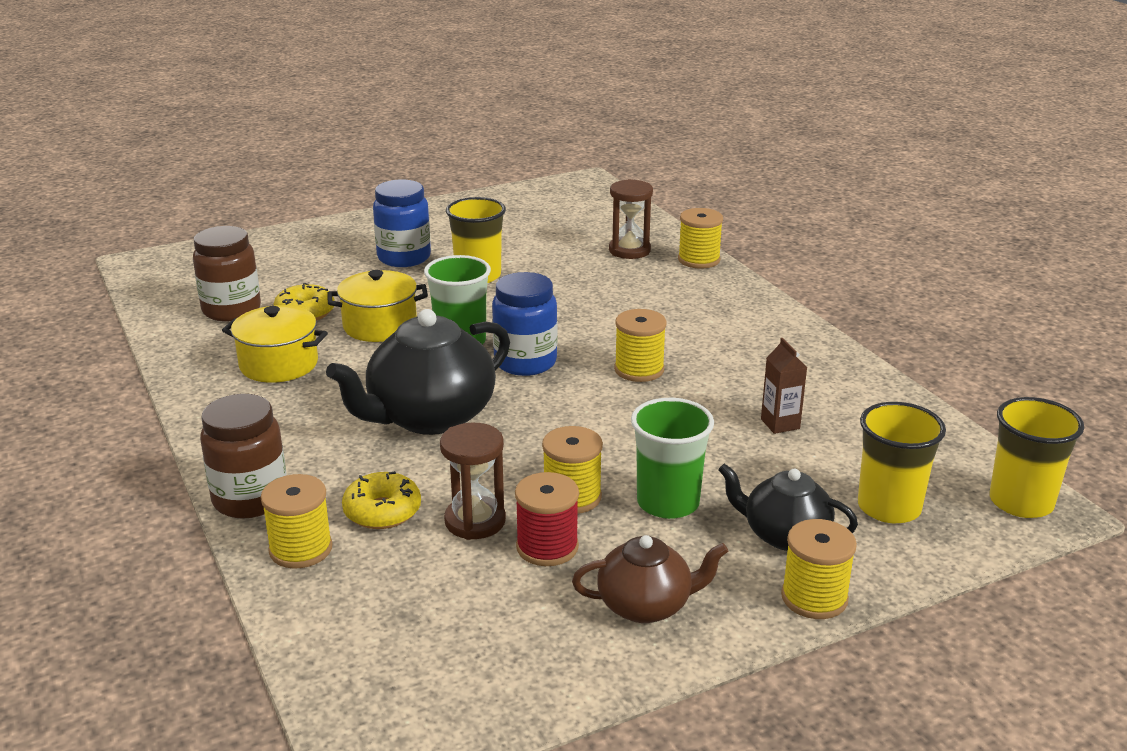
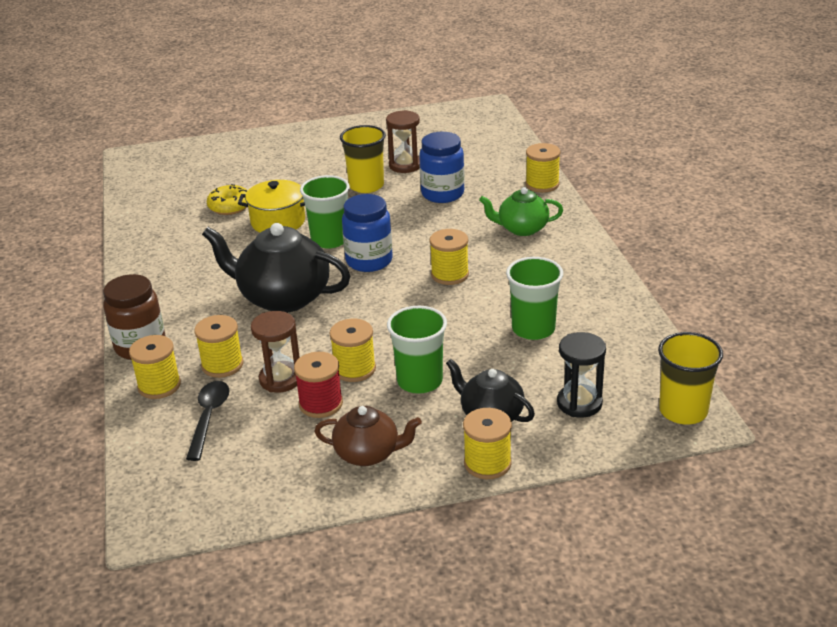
camera: 15 degrees right, 5 degrees up
(231, 310) = (180, 200): brown jar -> none
(279, 364) = (196, 246): yellow pot -> none
(382, 511) = (222, 365): yellow donut -> yellow spool
(393, 585) = (208, 418): none -> black spoon
(404, 258) = (318, 166): blue jar -> blue jar (442, 194)
(430, 417) = (283, 297): black teapot -> black teapot turned 45 degrees clockwise
(629, 250) = (491, 172): brown hourglass -> brown hourglass (405, 165)
(701, 310) = (522, 229): none -> green teapot
(780, 424) = (533, 329): brown carton -> green cup
(889, 507) = (579, 403): yellow cup -> black hourglass

